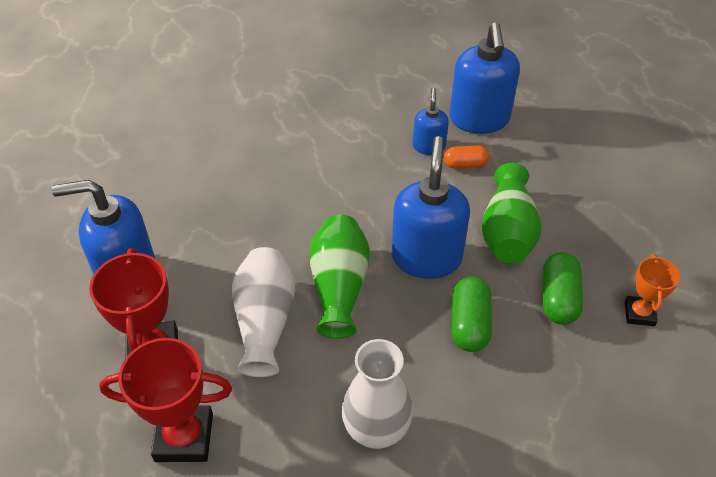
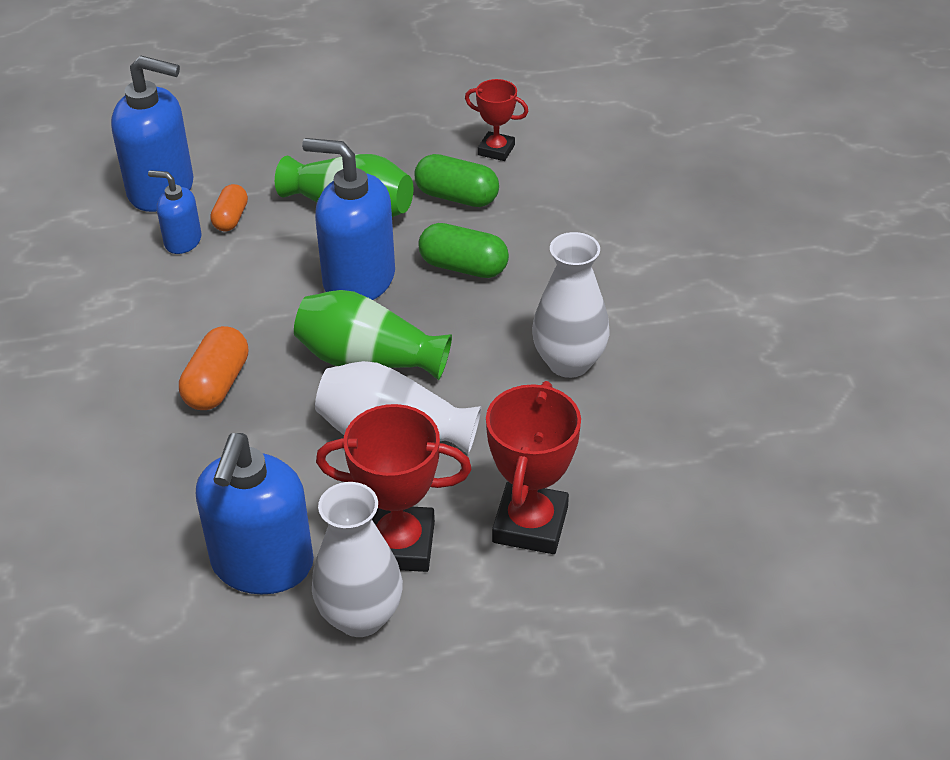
camera: 75 degrees left, 5 degrees down
(86, 345) = (360, 616): none -> white vase
(289, 206) = (217, 384): none -> orange capsule
(639, 313) = (496, 150): orange trophy -> red trophy

